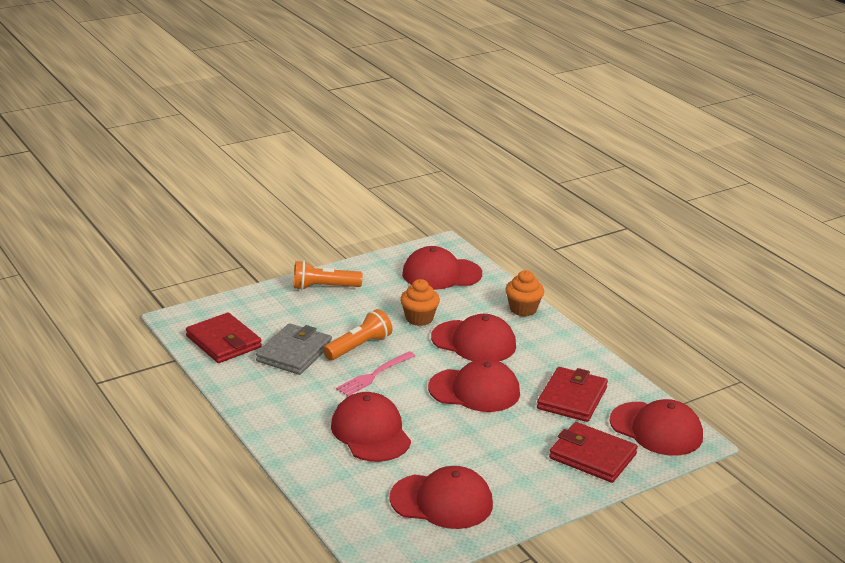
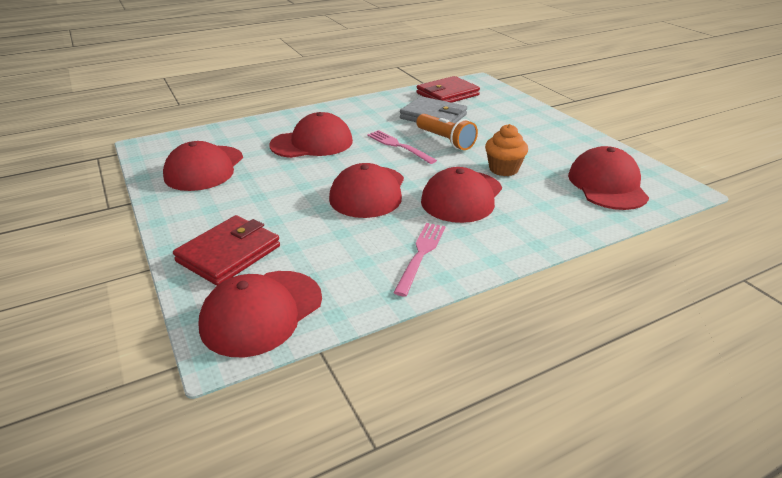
camera: 95 degrees right, 5 degrees up
(324, 287) = (548, 127): orange flashlight -> none
(523, 309) = (544, 234): orange cupcake -> none
(565, 363) = (421, 254): none -> pink fork
(572, 398) = (344, 251): red wallet -> none

